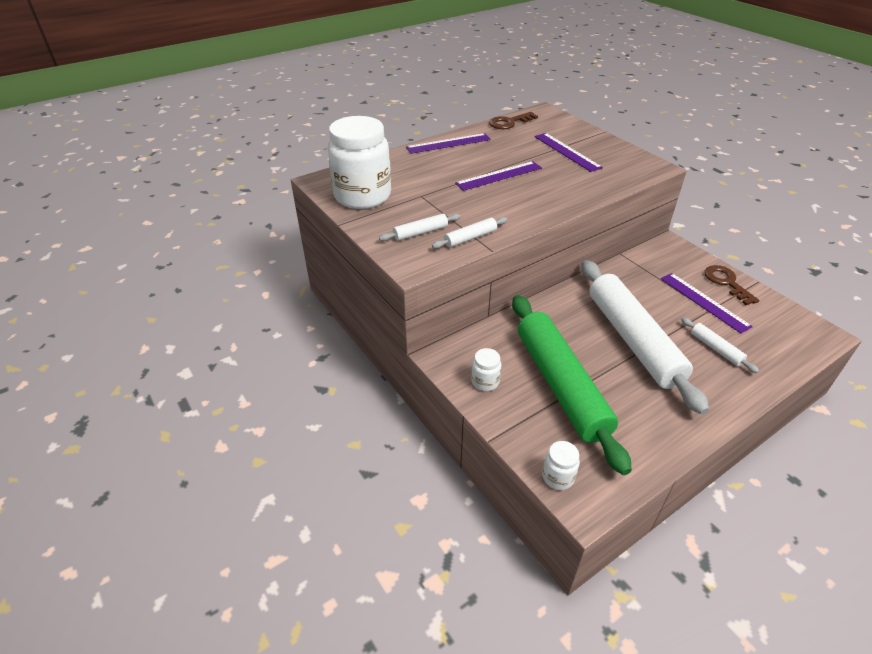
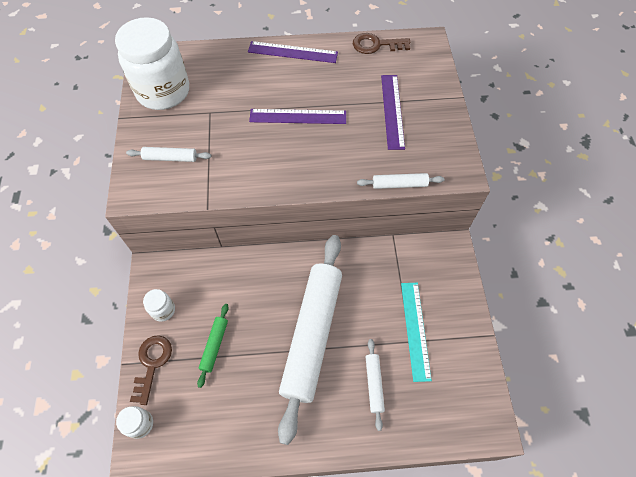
camera: 30 degrees right, 20 degrees up
(470, 238) = (203, 184): white rolling pin -> white rolling pin (399, 184)
(560, 385) = (214, 346): green rolling pin -> green rolling pin, size x0.40
(704, 302) = (415, 330): purple ruler -> turquoise ruler
(726, 283) = (459, 320): brown key -> brown key (152, 363)

